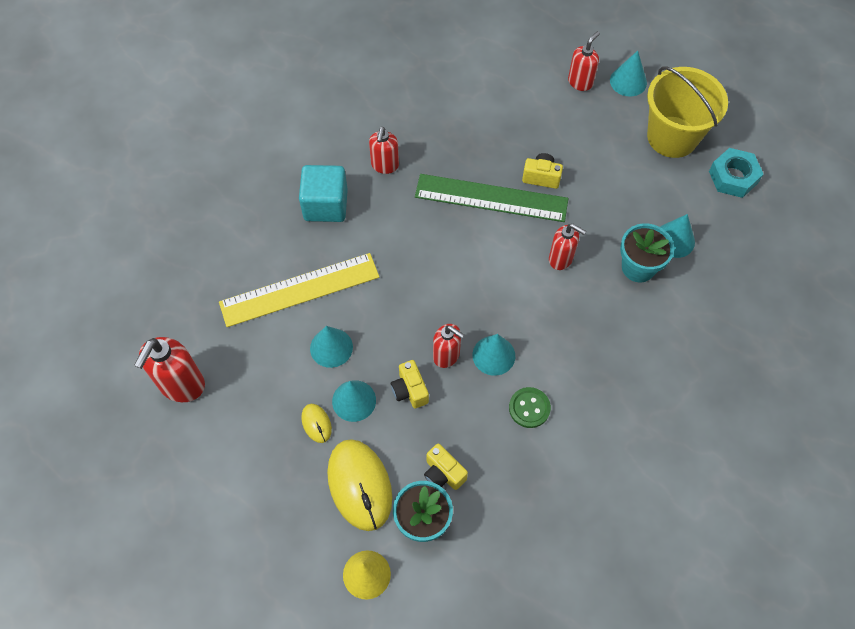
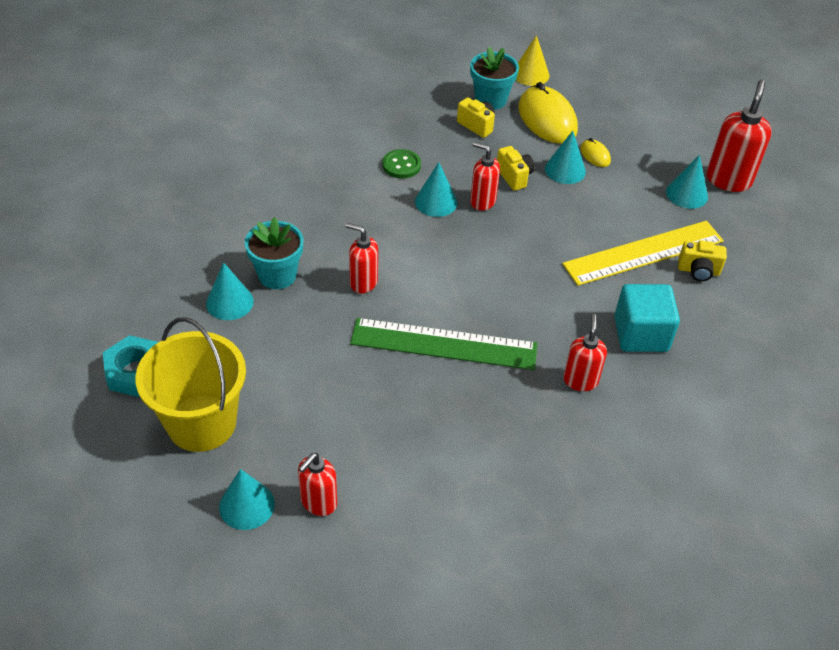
camera: 175 degrees right, 15 degrees down
(331, 347) = (597, 207): turquoise cone -> turquoise cone (687, 194)
(541, 177) = (381, 369): yellow camera -> yellow camera (698, 271)

